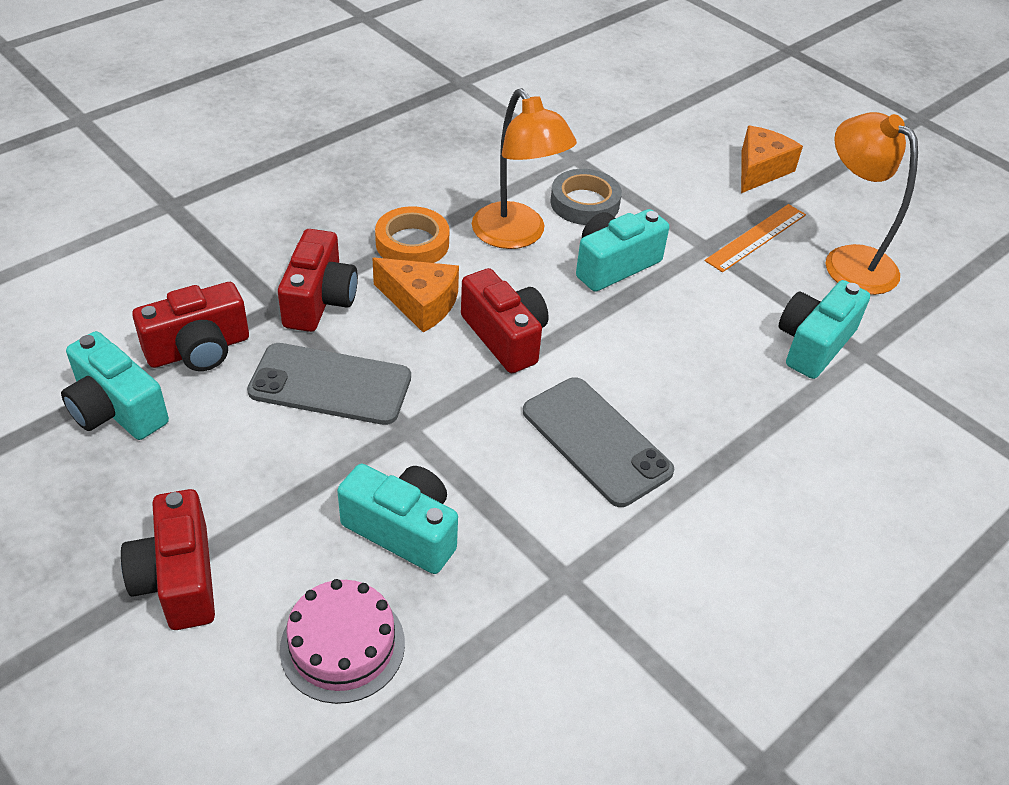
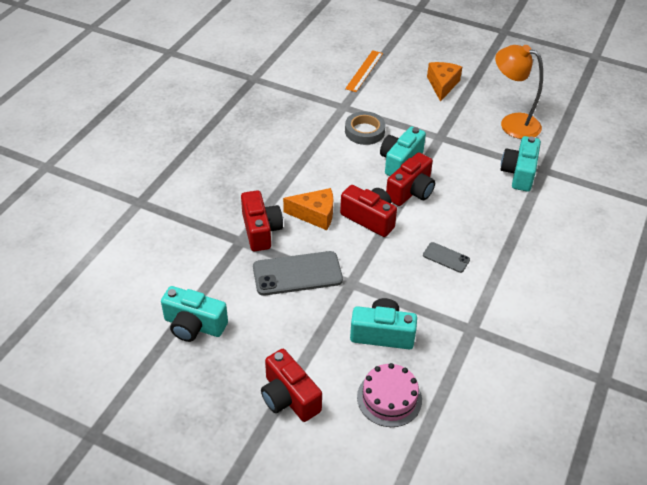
camera: 20 degrees left, 0 degrees up
(199, 349) = (215, 278): red camera -> red camera (411, 191)
(412, 243) = (289, 182): orange tape -> none
(516, 236) = (341, 161): orange lamp -> none
(596, 441) = (446, 257): grey phone -> grey phone, size x0.52
(756, 237) = (461, 124): orange ruler -> orange ruler (364, 71)

